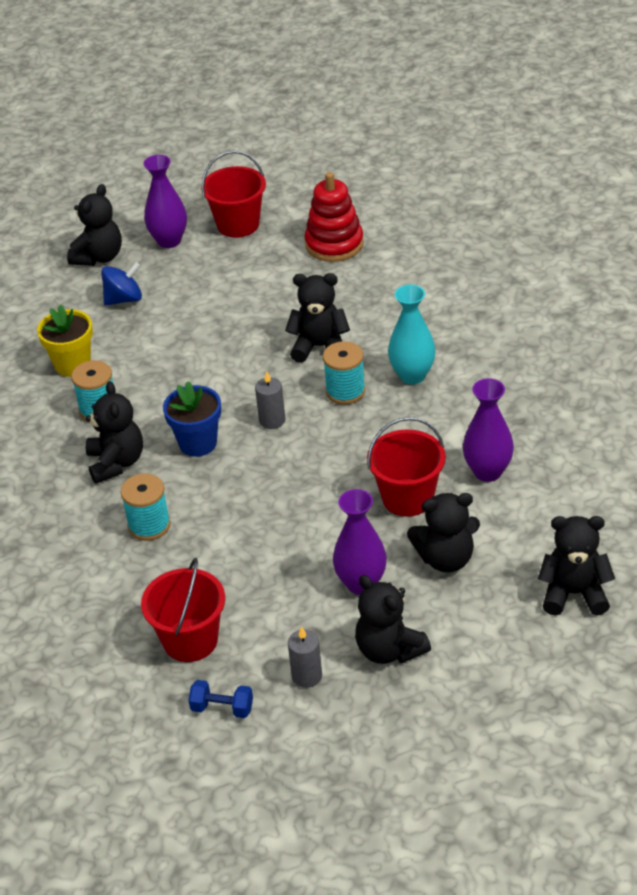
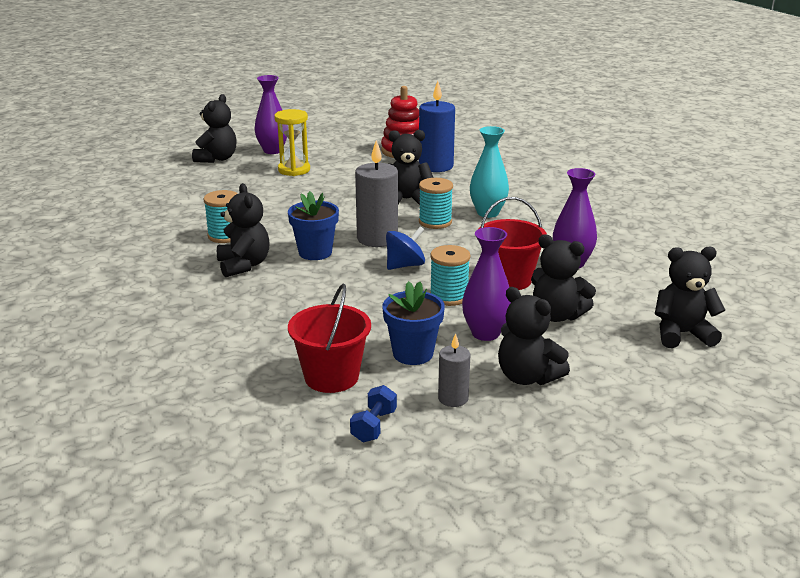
camera: 10 degrees left, 15 degrees down
(72, 364) = (199, 212): yellow flower pot -> none
(124, 299) = (240, 178): blue spinning top -> blue spinning top (405, 265)
(149, 525) = (279, 302): turquoise spool -> turquoise spool (449, 296)
(191, 283) = (294, 170): none -> yellow hourglass
(222, 708) = (374, 426): blue dumbbell -> blue dumbbell turned 75 degrees counterclockwise
(238, 224) = (326, 143): red bucket -> none
(272, 420) = (377, 238): grey candle -> grey candle, size x1.83
(278, 610) = (413, 354): none -> blue flower pot
(369, 278) = (436, 166): none -> blue candle
(446, 559) = (557, 315): black teddy bear -> black teddy bear turned 45 degrees clockwise

